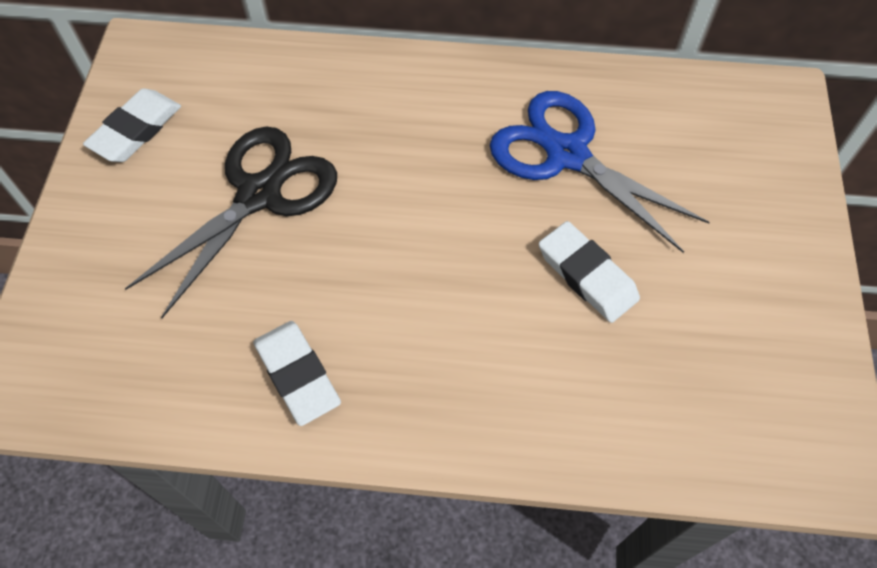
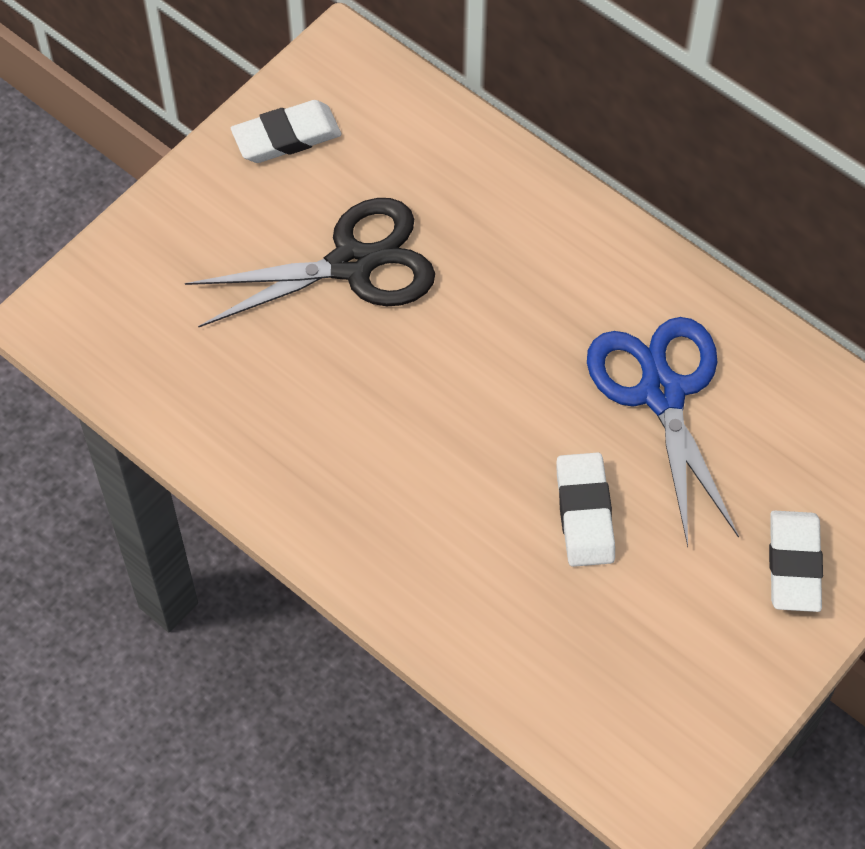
camera: 35 degrees right, 0 degrees up
(297, 375) = (274, 442): white eraser -> white eraser (794, 564)

